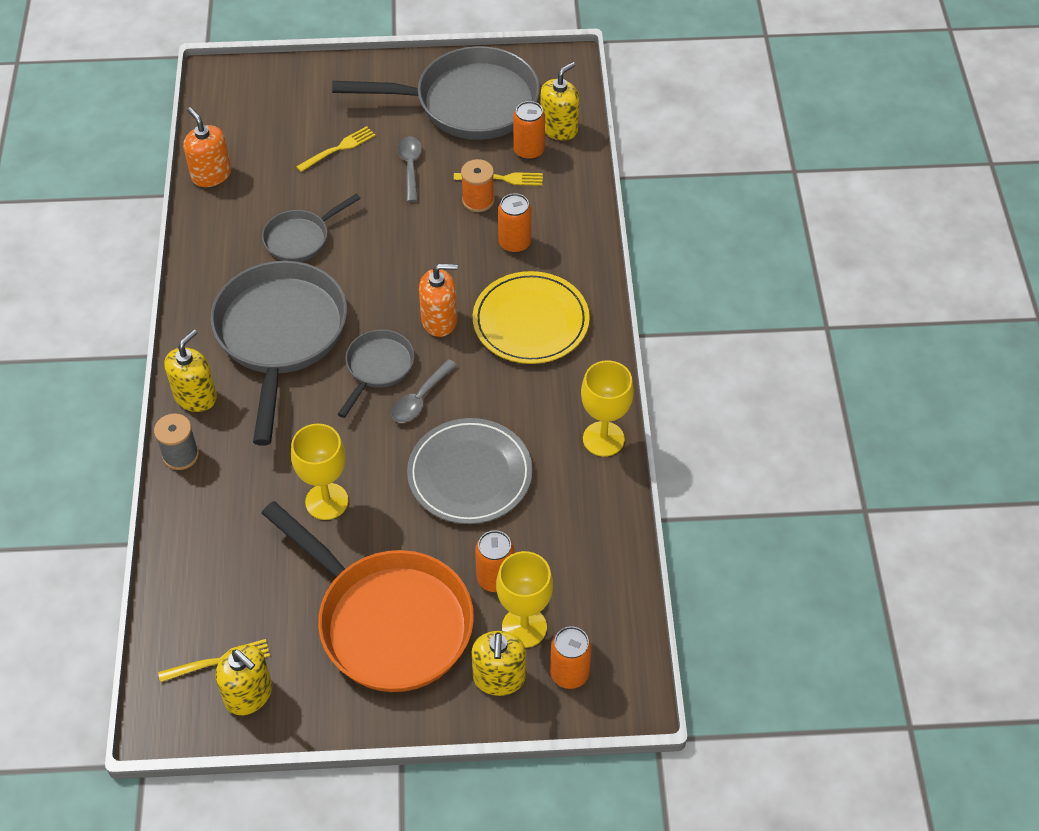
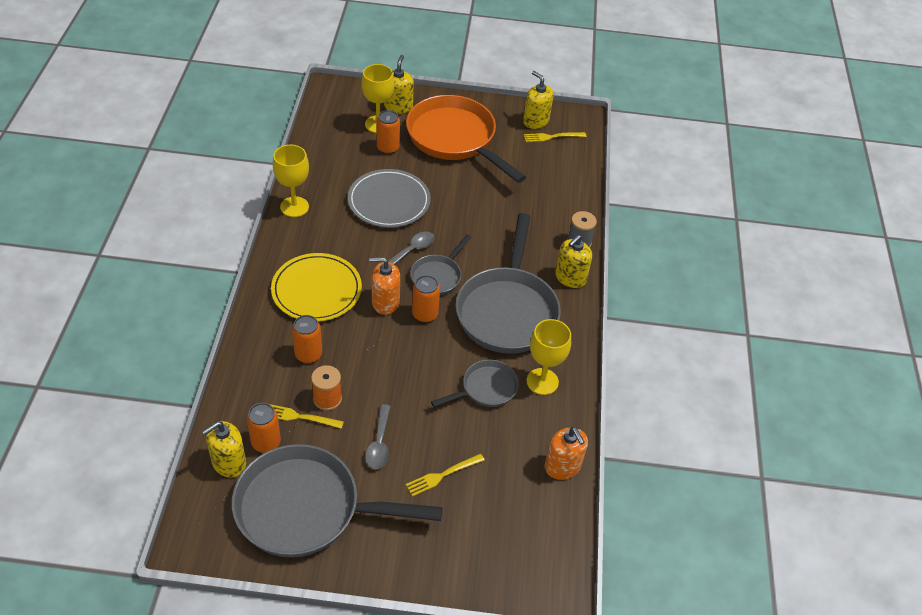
camera: 175 degrees left, 5 degrees down
(326, 501) = (484, 201): yellow goblet -> yellow goblet (542, 381)
(569, 673) = (359, 102): orange can -> orange can (425, 314)

